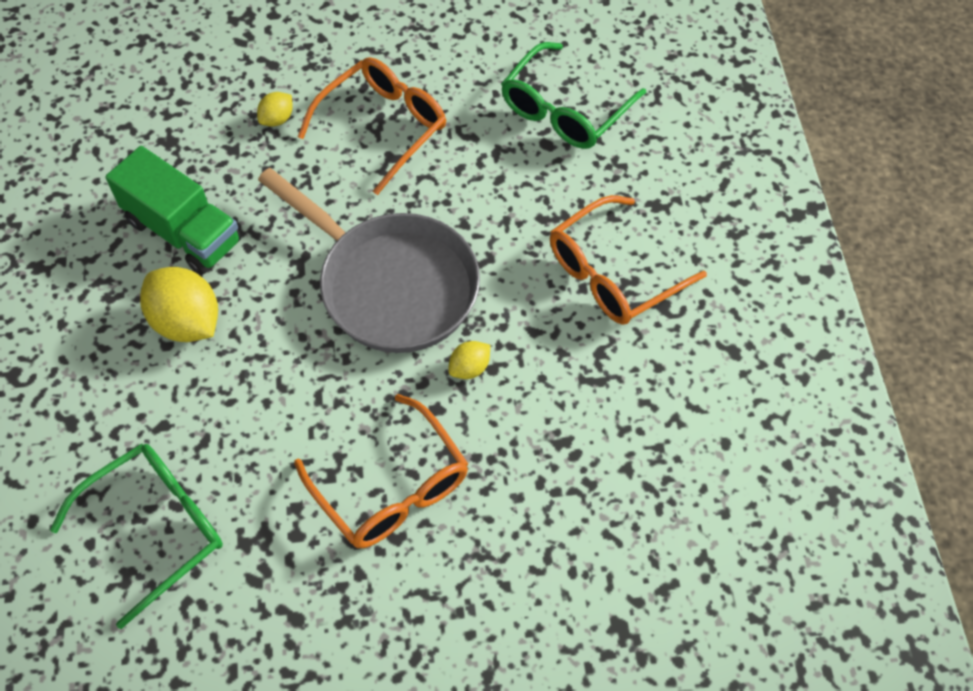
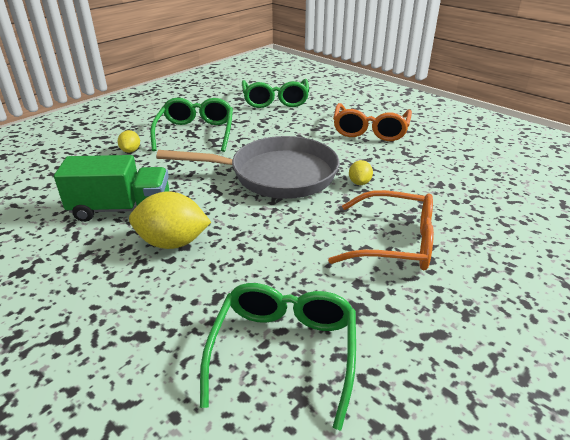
camera: 40 degrees left, 25 degrees down
(383, 127) = (196, 133): orange glasses -> green glasses

